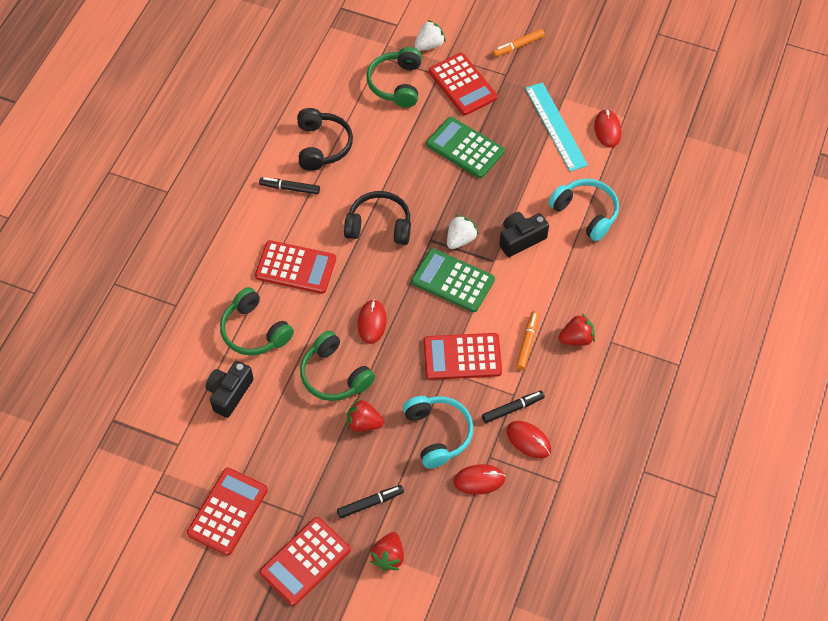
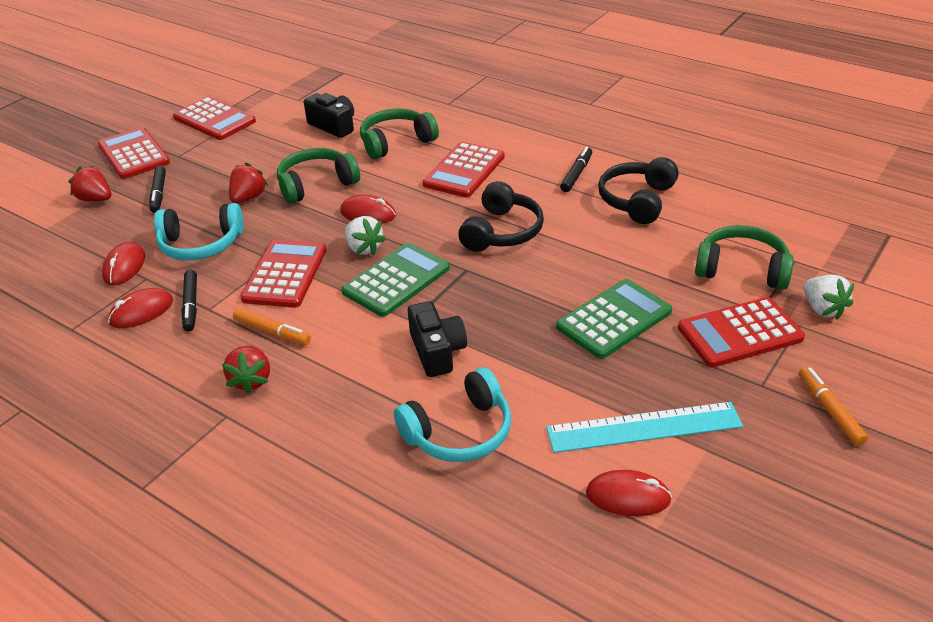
camera: 105 degrees right, 20 degrees down
(322, 146) = (637, 200): black headphones -> black headphones turned 105 degrees clockwise
(460, 239) = (457, 295): white strawberry -> white strawberry (364, 248)

